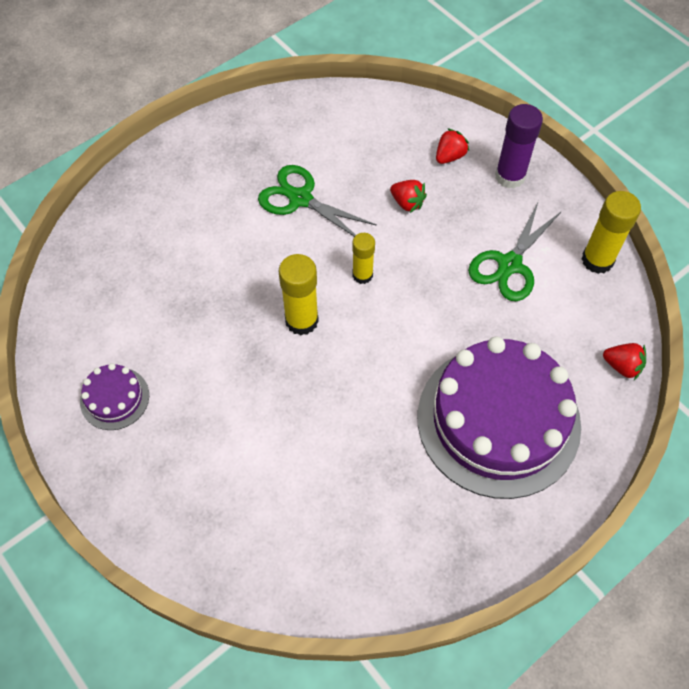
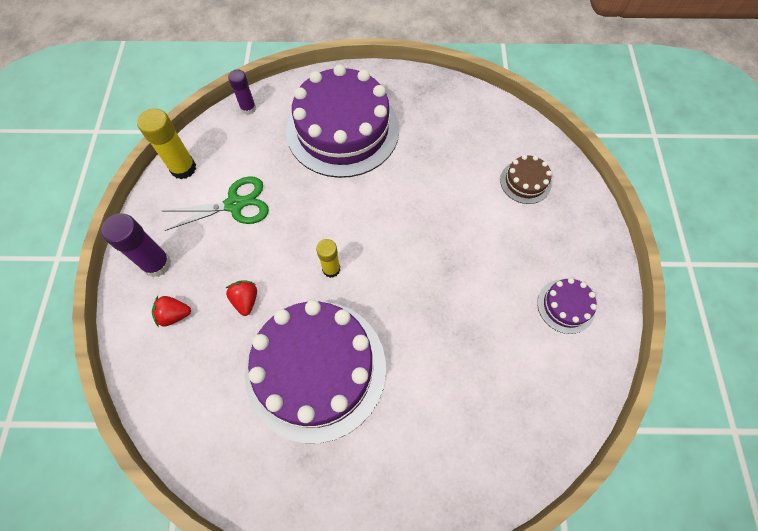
camera: 140 degrees left, 5 degrees up
(242, 513) = (525, 182): none -> brown cake
(300, 199) = (316, 368): green scissors -> purple cake
(301, 320) = (400, 267): yellow glue stick -> none
(622, 366) = (248, 108): red strawberry -> purple glue stick

